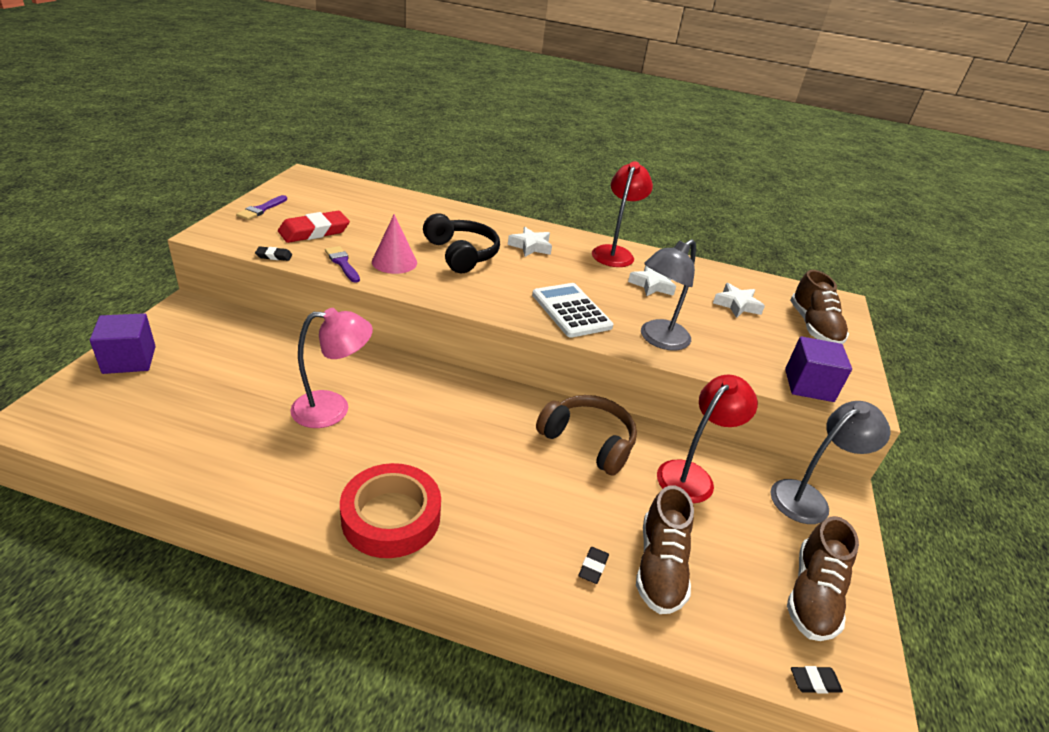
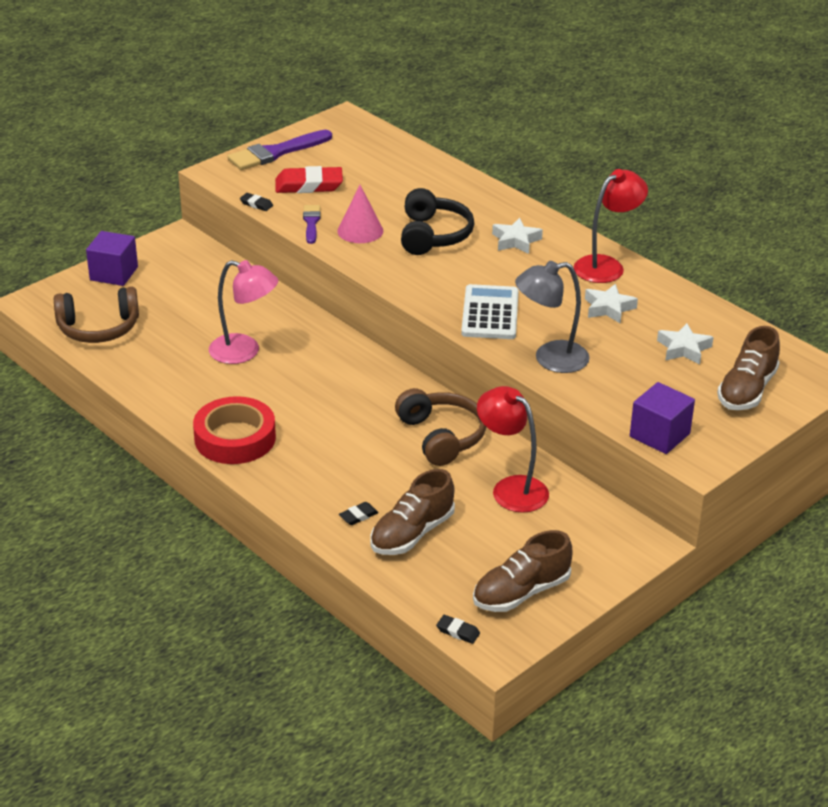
camera: 35 degrees right, 0 degrees up
(141, 428) = (98, 328): none -> brown headphones
(261, 209) = (276, 153): purple brush -> purple brush, size x1.77
(692, 475) = (511, 488): red lamp -> red lamp turned 120 degrees counterclockwise
(808, 498) = (605, 538): grey lamp -> none

